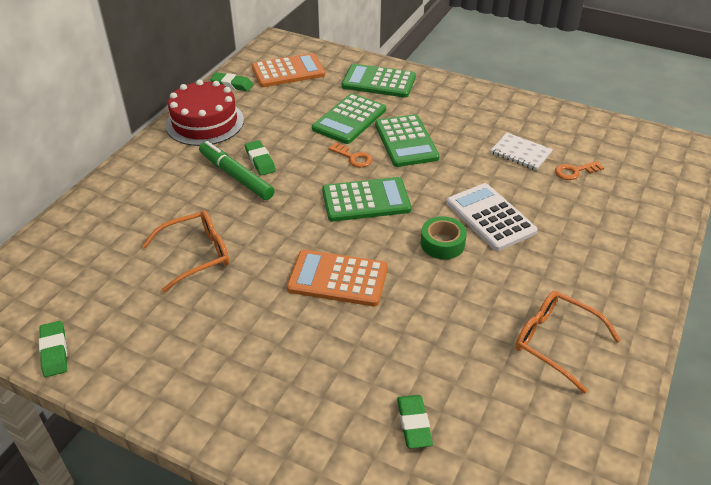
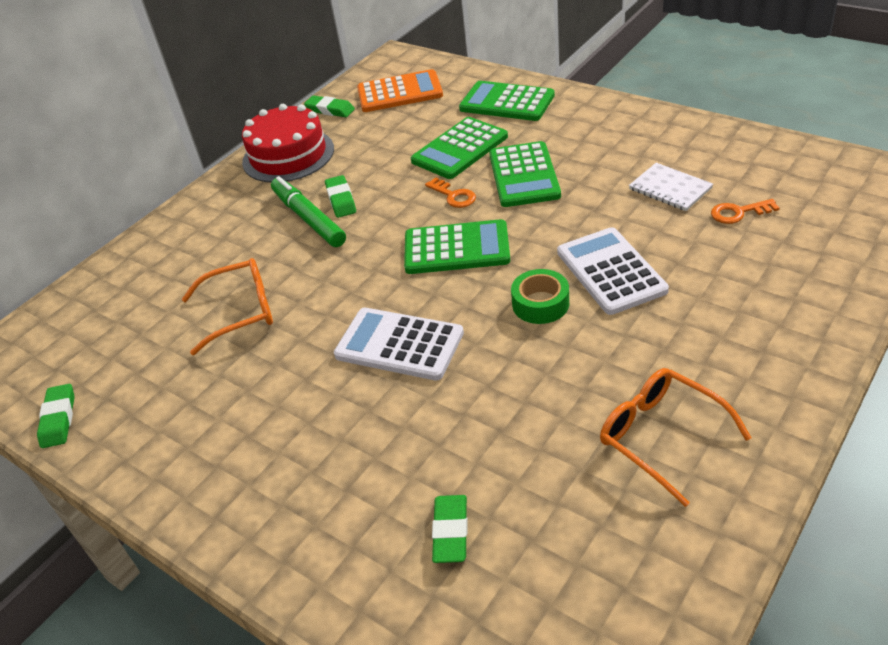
camera: 15 degrees right, 0 degrees up
(338, 278) = (399, 344): orange calculator -> white calculator

